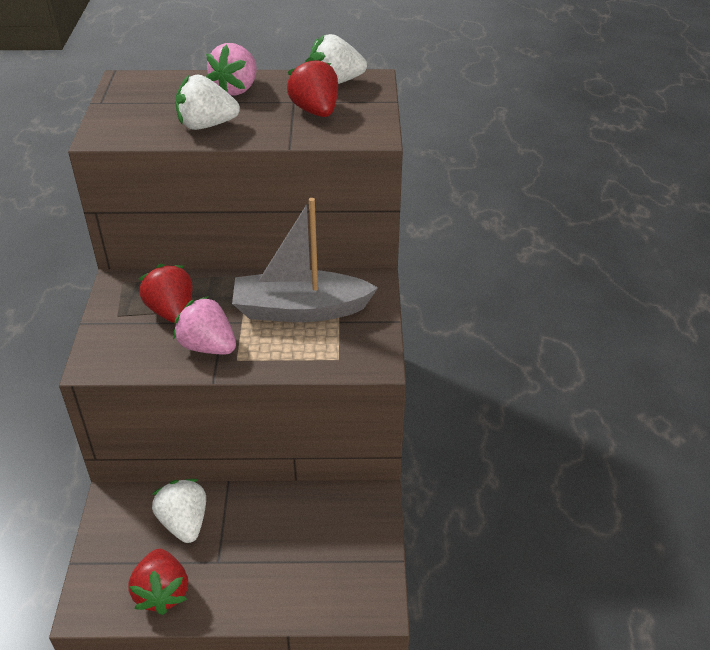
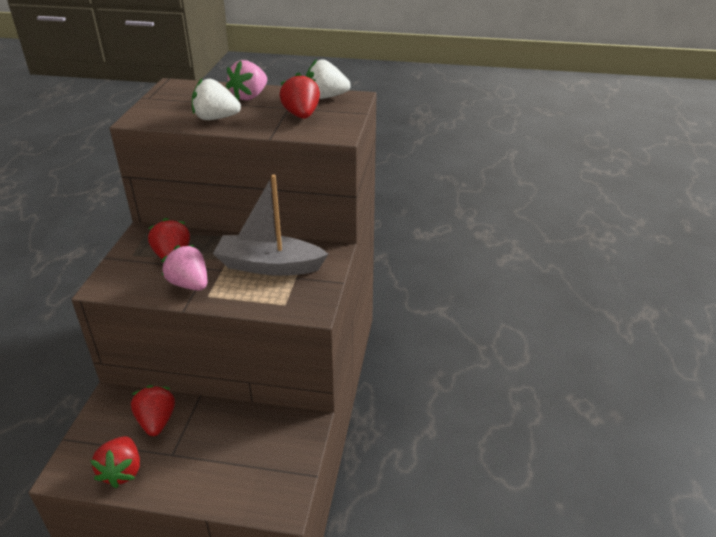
camera: 10 degrees right, 5 degrees down
(184, 523) = (156, 421): white strawberry -> red strawberry

